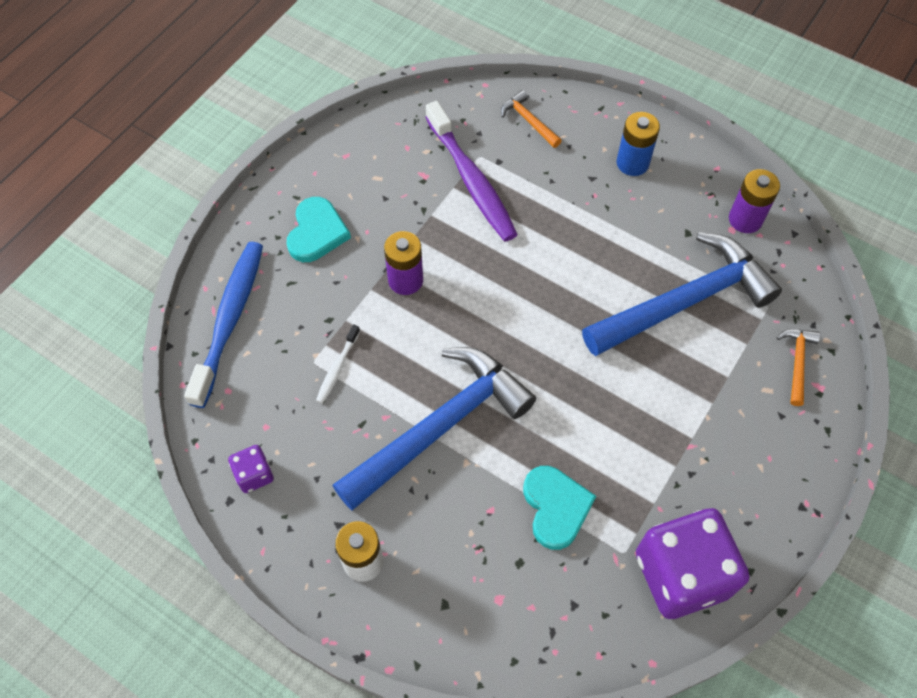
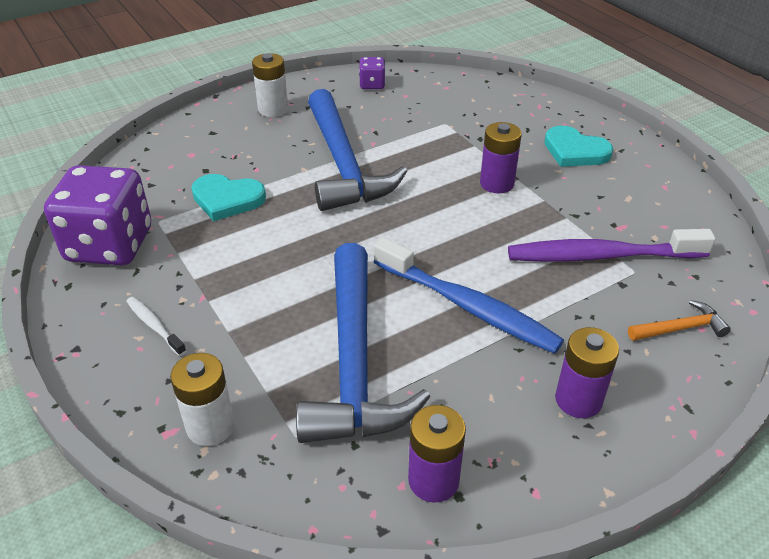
camera: 115 degrees right, 20 degrees down
(230, 320) = (507, 98): blue toothbrush -> blue toothbrush (467, 306)
(337, 368) = (431, 132): white toothbrush -> white toothbrush (154, 325)
(632, 163) = (578, 400): blue battery -> purple battery
(797, 362) = (210, 426): orange hammer -> white battery

